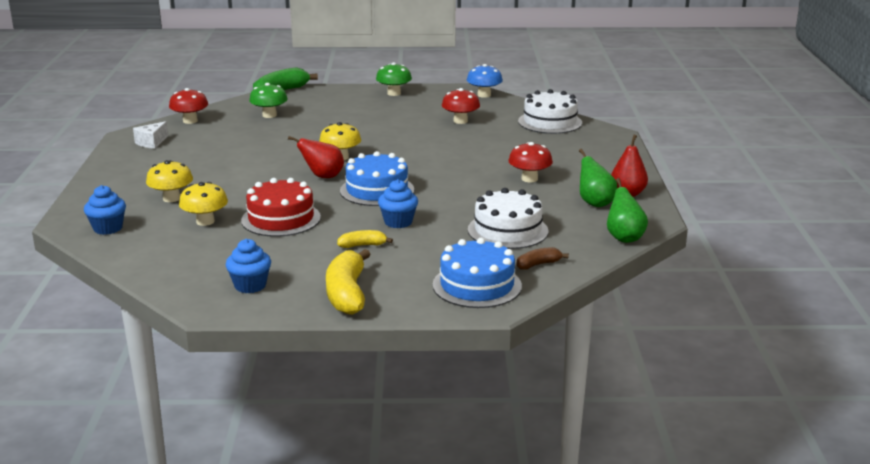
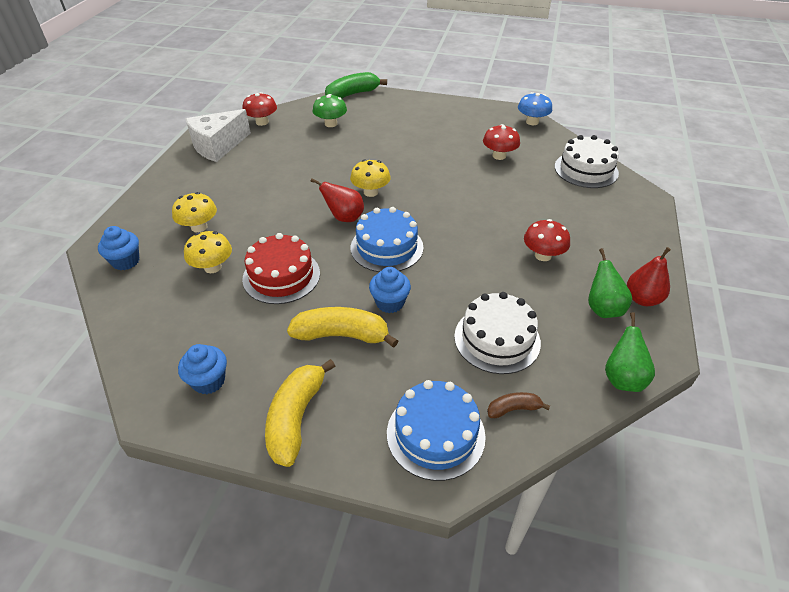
camera: 15 degrees right, 20 degrees up
(151, 143) = (218, 146): white cheese -> white cheese, size x1.90
(363, 245) = (342, 335): yellow banana -> yellow banana, size x1.92
(394, 93) = (450, 109): green mushroom -> none

